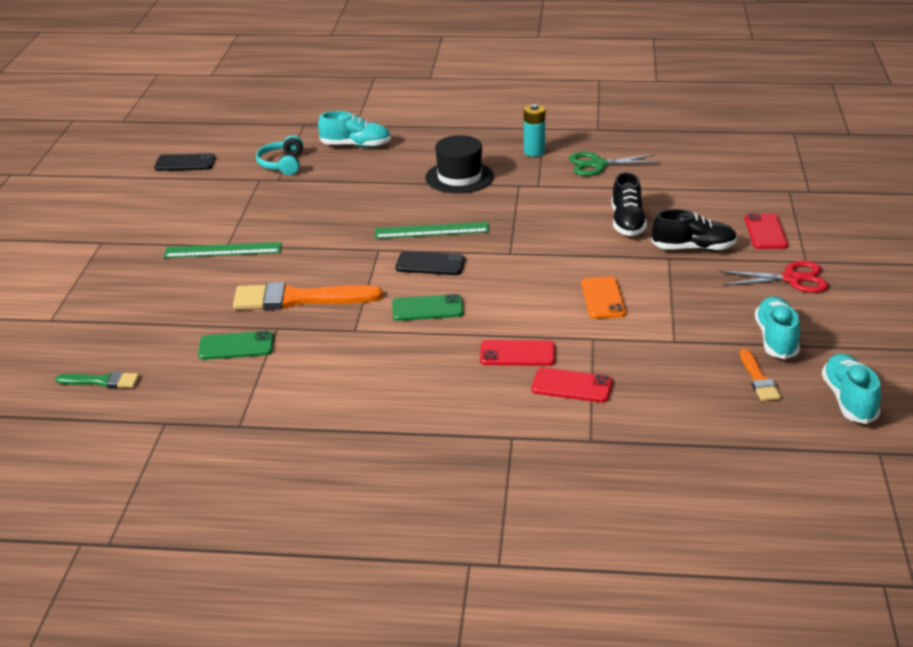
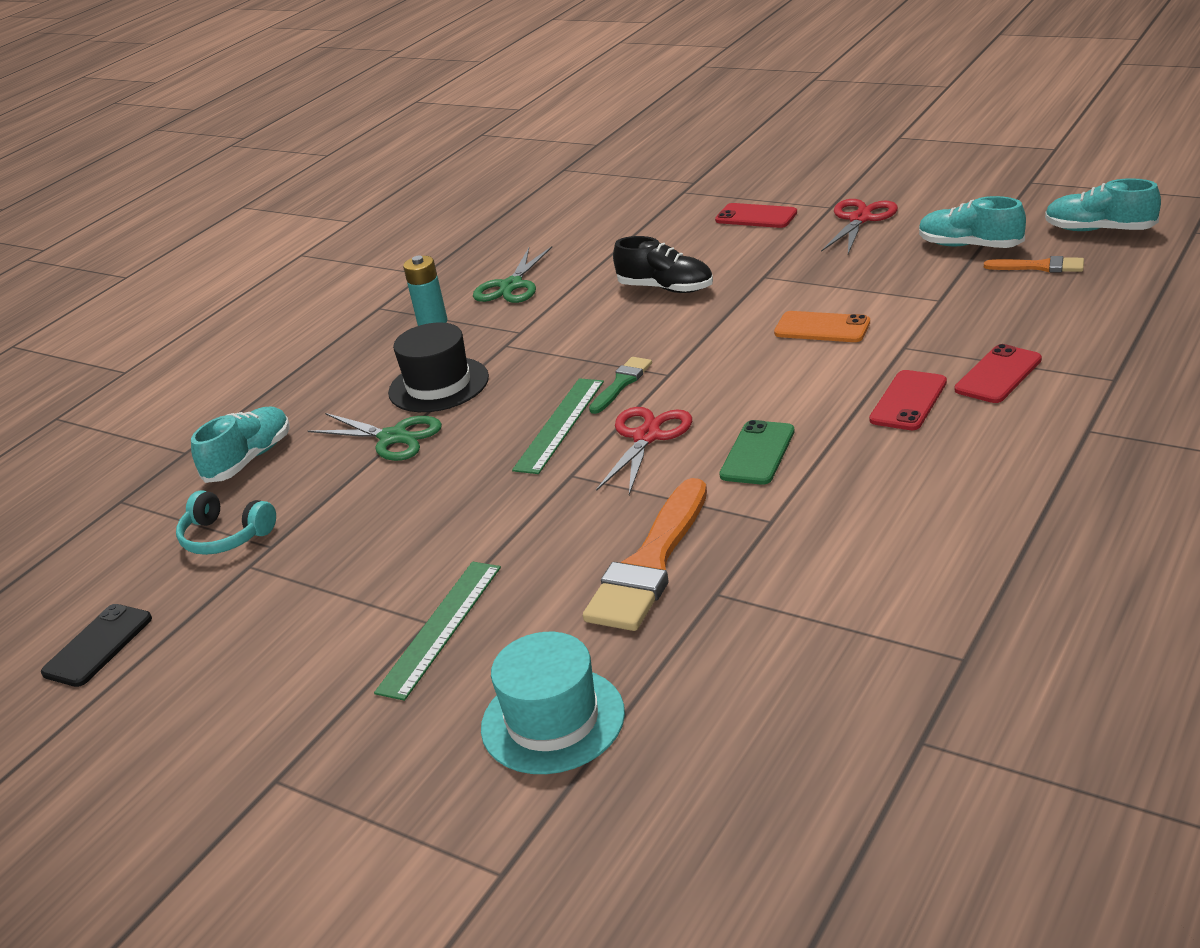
camera: 60 degrees left, 0 degrees up
(102, 381) = (757, 812): green brush -> green brush (621, 383)
(158, 304) = (553, 720): none -> turquoise hat
(236, 346) = (743, 641): green phone -> none
(395, 181) = (393, 438): none -> green scissors
(430, 264) = (646, 437): black phone -> red scissors
(693, 248) = (756, 259): black shoe -> none

